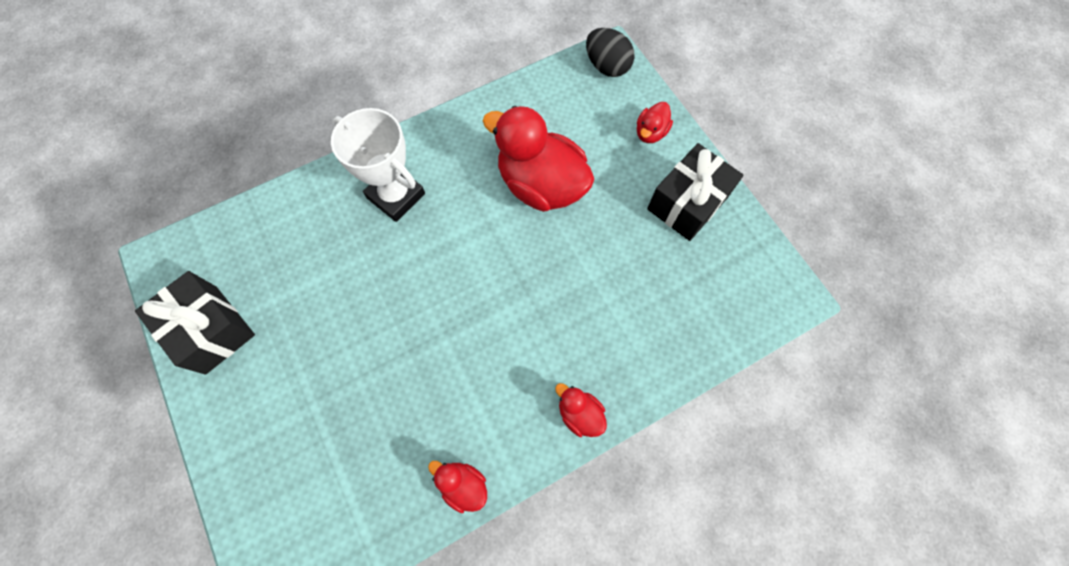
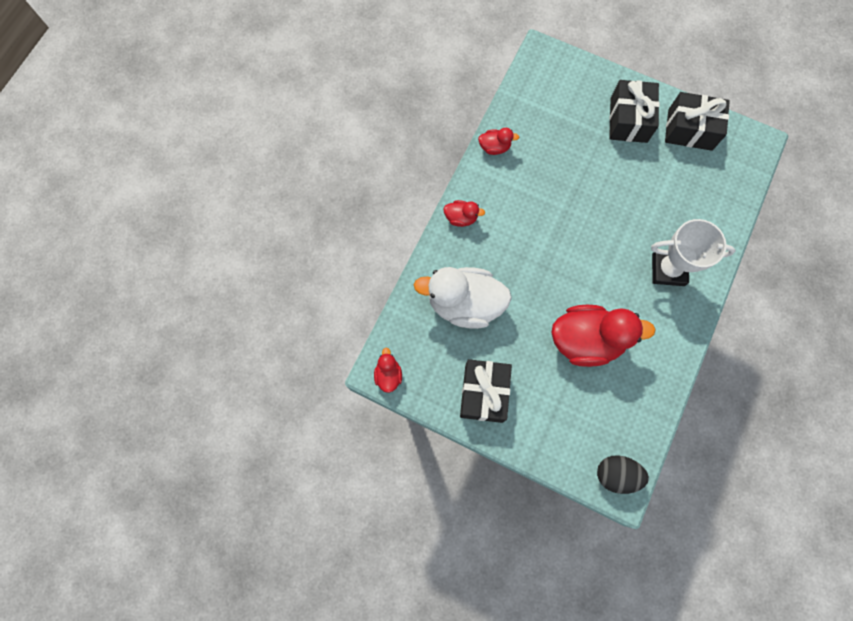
camera: 145 degrees right, 5 degrees up
(265, 396) = (628, 120): none -> black gift
(647, 305) = (464, 304): none -> white duck
(650, 133) = (544, 434): red duck -> red duck (388, 375)

